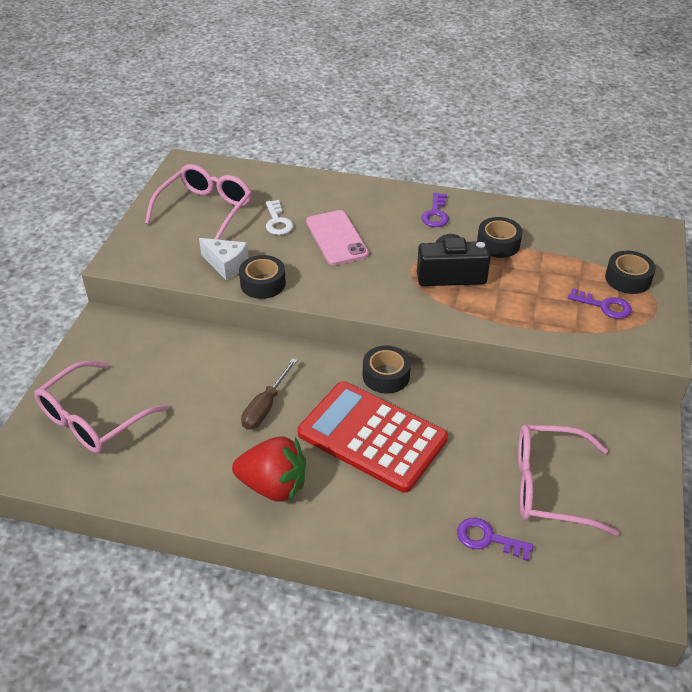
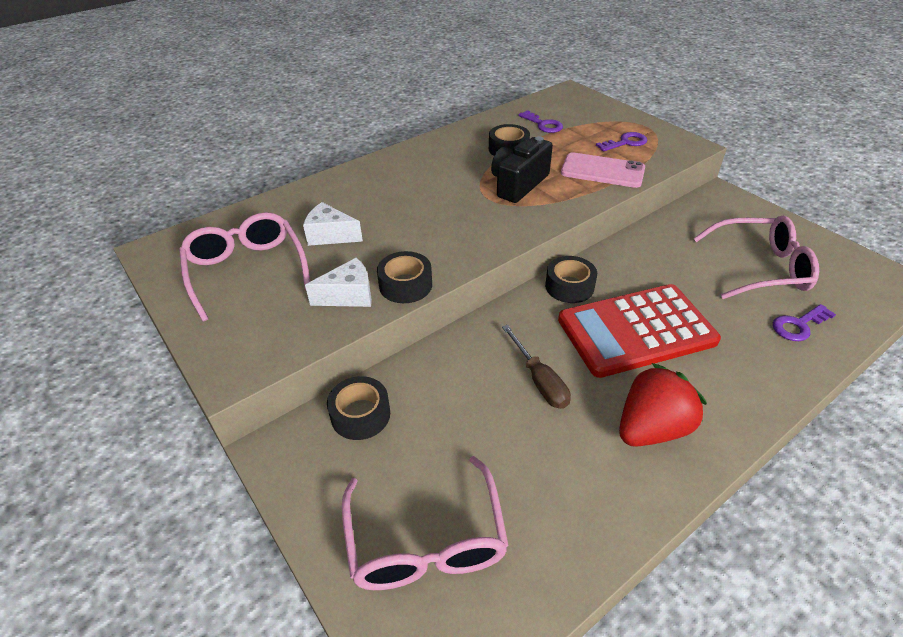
camera: 50 degrees left, 0 degrees up
(277, 221) = (330, 235): white key -> white cheese
(336, 238) = (399, 215): pink phone -> pink phone (602, 171)
(435, 214) = (437, 157): purple key -> purple key (543, 124)
(549, 487) = (760, 268): pink glasses -> pink glasses turned 135 degrees counterclockwise
(628, 279) = (607, 122): black tape -> black tape (360, 414)

